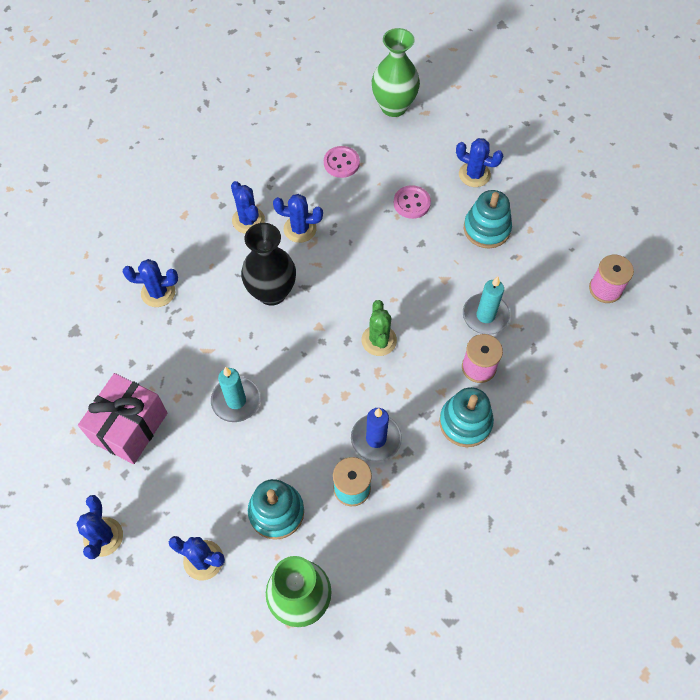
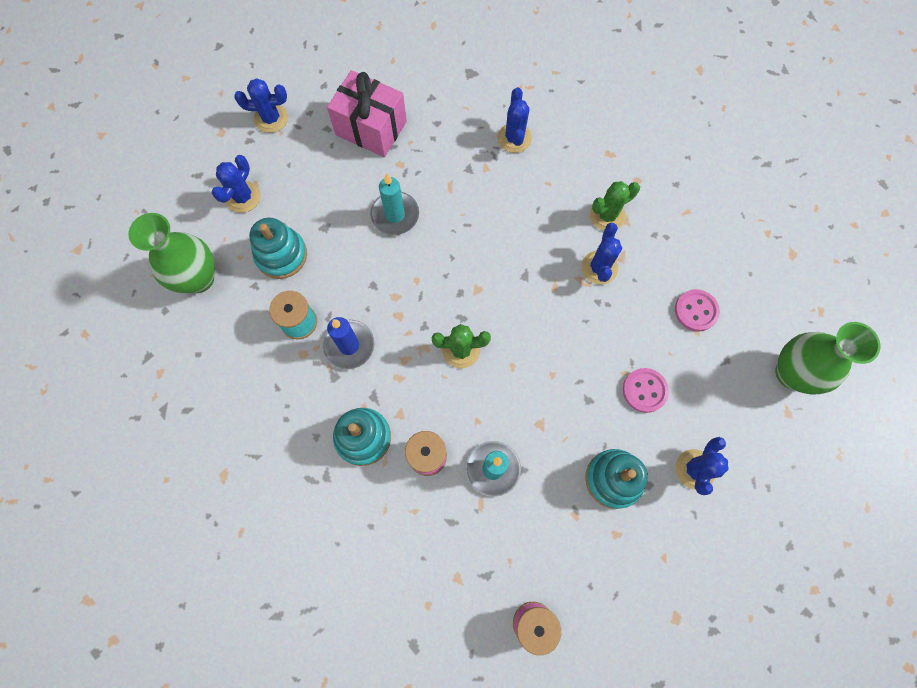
camera: 90 degrees right, 10 degrees up
(248, 220) = (607, 215): blue cactus -> green cactus
(272, 292) = (517, 242): black vase -> none

